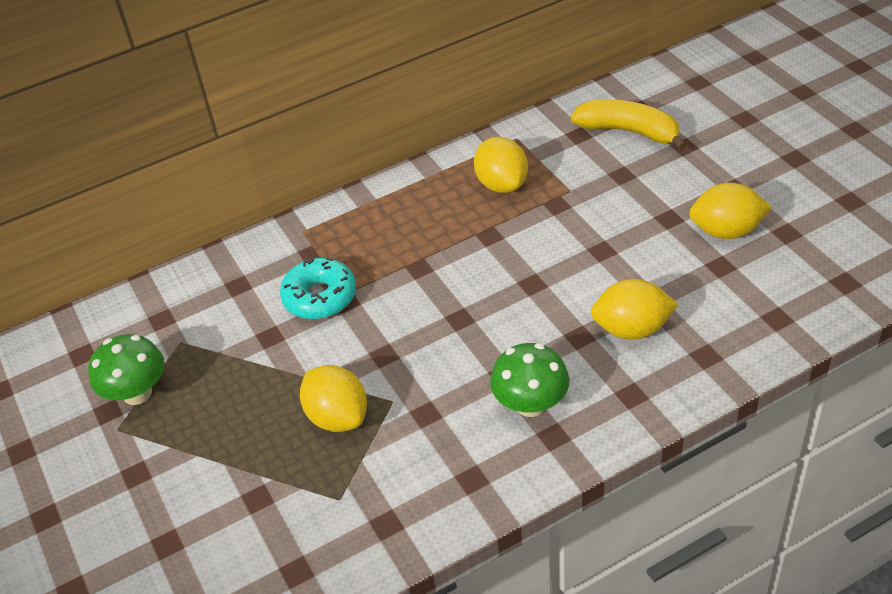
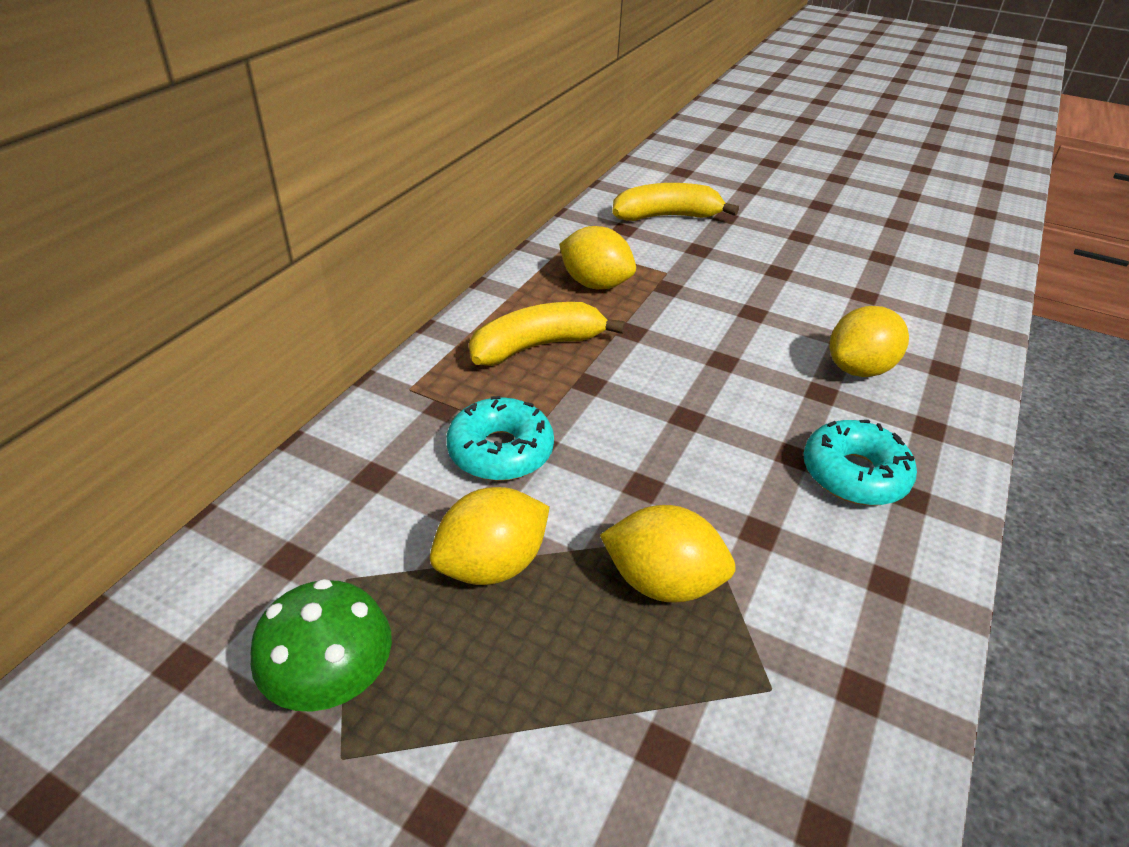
camera: 40 degrees left, 5 degrees down
(410, 226) = (537, 346): none -> yellow banana
(530, 404) = (854, 474): green mushroom -> turquoise donut
(726, 231) = (836, 268): yellow lemon -> yellow lemon (492, 564)

